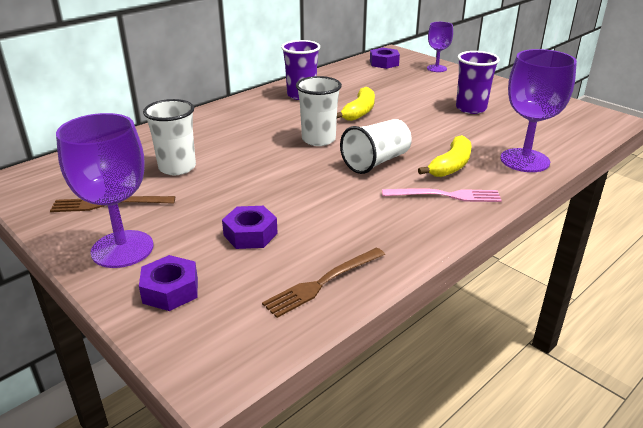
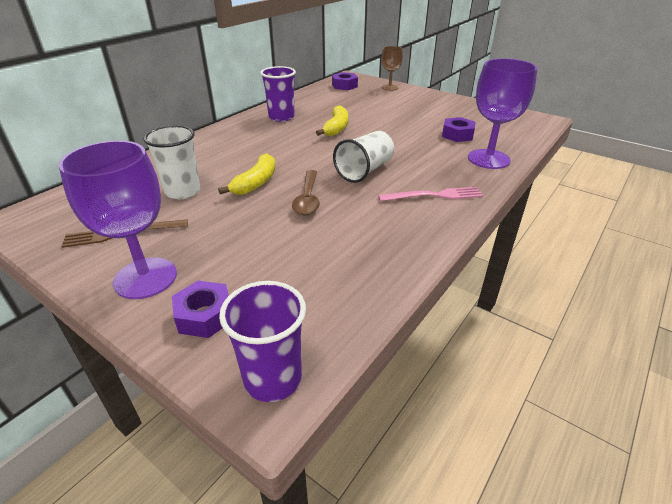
camera: 10 degrees left, 5 degrees up
(250, 234) = (270, 249): purple nut -> purple nut (457, 135)
(304, 186) = (308, 198): none -> brown spoon
(318, 139) = (308, 155): white cup -> none
(323, 282) = (352, 289): brown fork -> none
(436, 68) = (389, 87): purple goblet -> brown goblet
(451, 166) = (429, 169): yellow banana -> yellow banana (256, 183)
(471, 108) = (429, 119): purple cup -> purple cup (273, 379)

